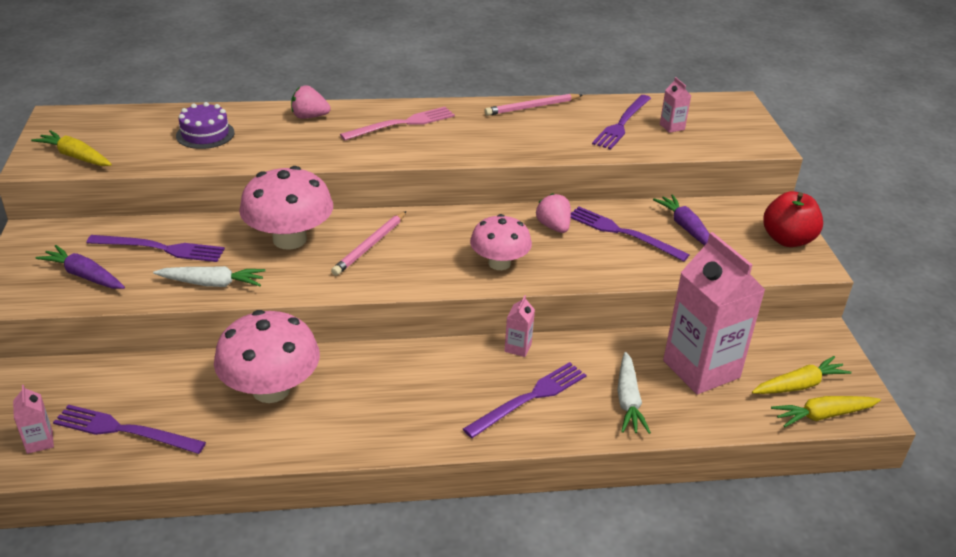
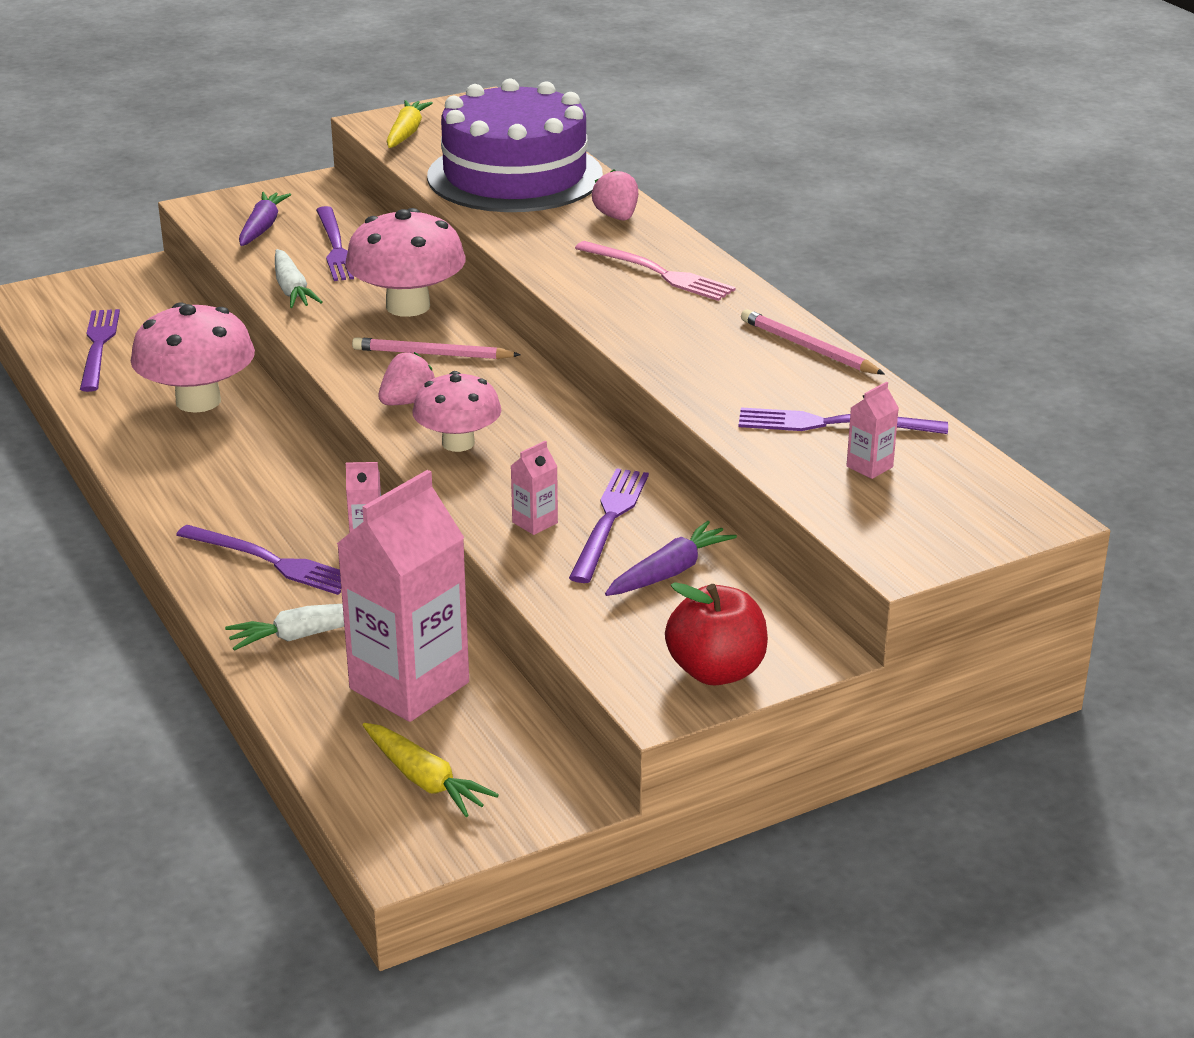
camera: 70 degrees right, 5 degrees down
(39, 442) = (65, 315): pink carton -> pink carton (535, 523)
(205, 134) = (515, 176): purple cake -> purple cake, size x2.33
(553, 227) = (579, 465): pink strawberry -> pink strawberry (407, 402)
(823, 415) = (365, 809): yellow carrot -> none

